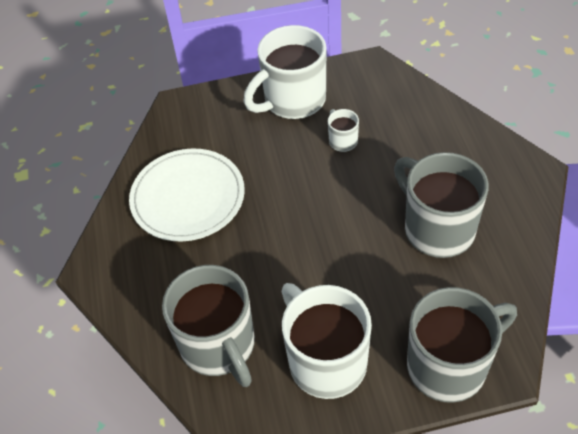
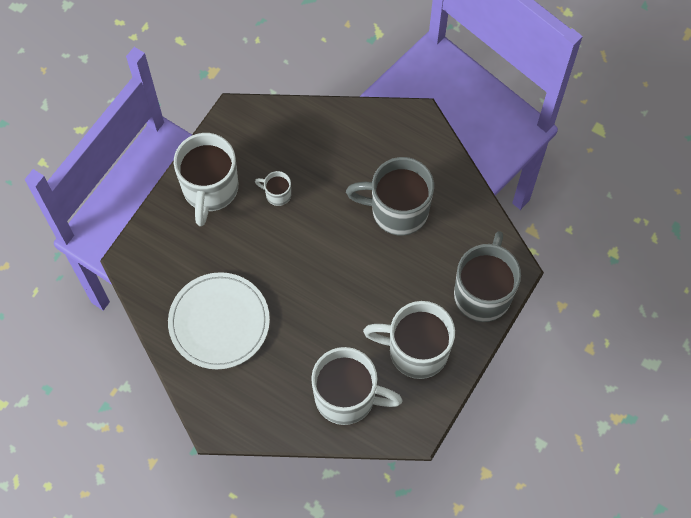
camera: 50 degrees left, 15 degrees up
(219, 346) = (347, 397): grey mug -> white mug

